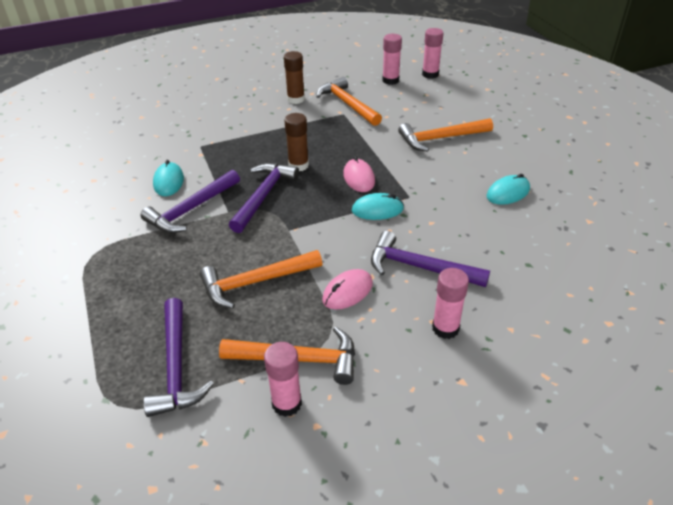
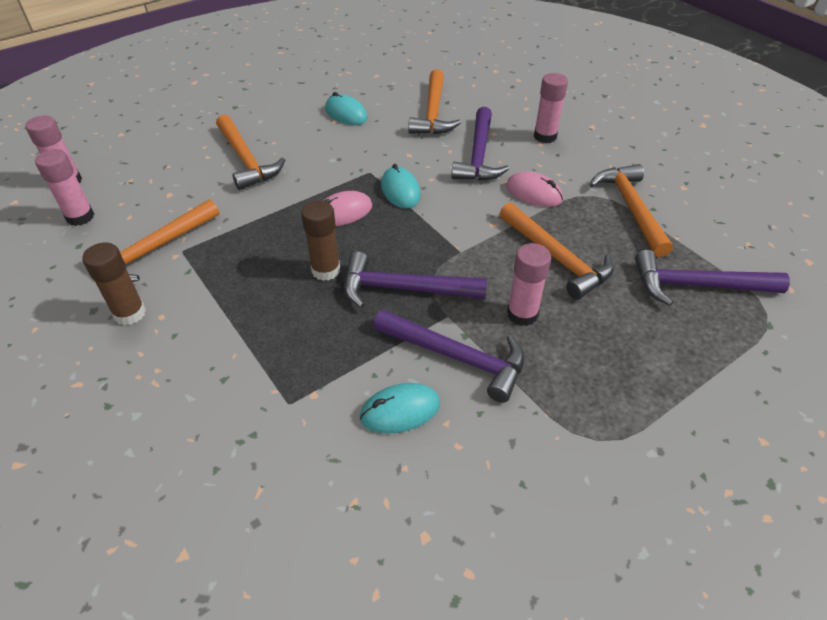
camera: 105 degrees left, 5 degrees up
(176, 366) = (697, 285): purple hammer -> purple hammer turned 150 degrees counterclockwise
(287, 403) = (678, 206): pink glue stick -> pink glue stick (522, 314)
(505, 249) = (433, 113): none -> orange hammer

